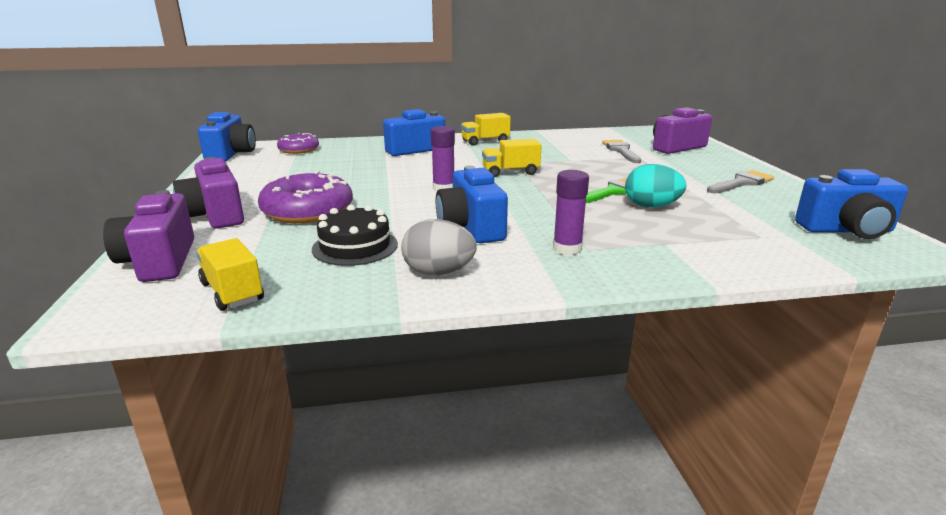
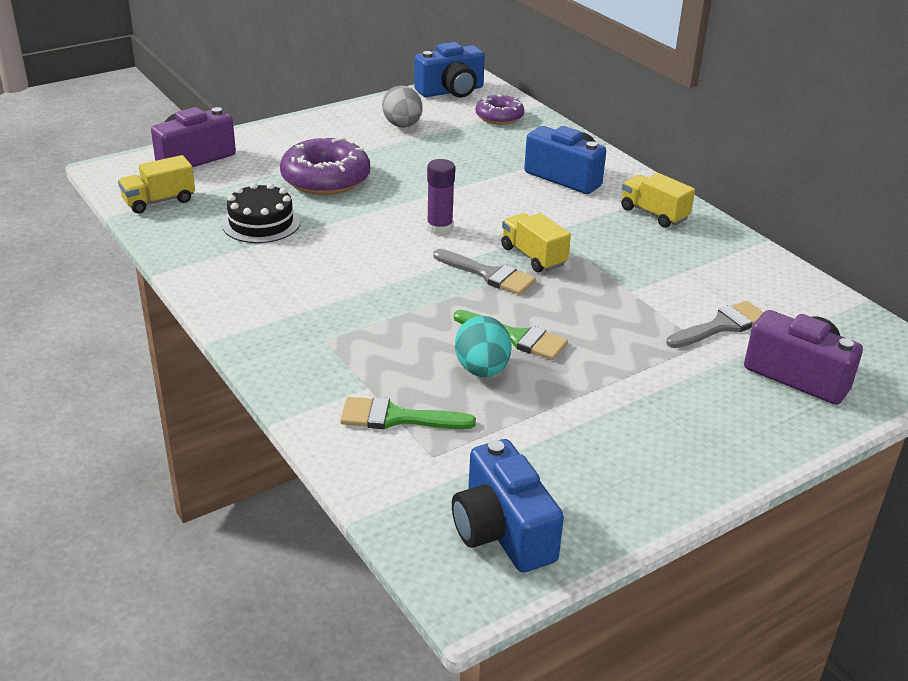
camera: 65 degrees right, 10 degrees up
(215, 215) = (288, 144): purple camera -> none
(232, 292) = (159, 201): yellow truck -> yellow truck turned 150 degrees counterclockwise
(438, 272) = (230, 273): grey egg -> grey egg (402, 126)
(471, 227) = (338, 267): blue camera -> none
(567, 249) = (317, 328): purple glue stick -> none
(710, 240) = (397, 417): none -> green brush
(741, 183) = (648, 443): grey brush -> grey brush (489, 274)

